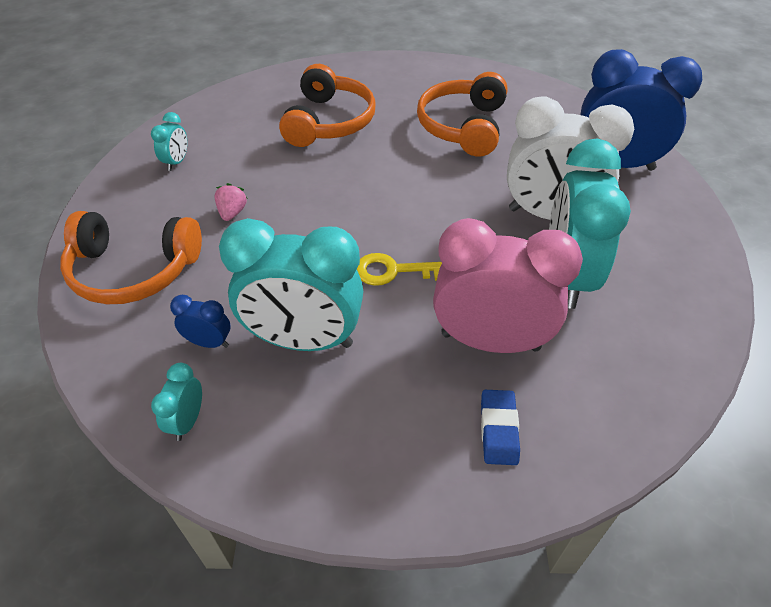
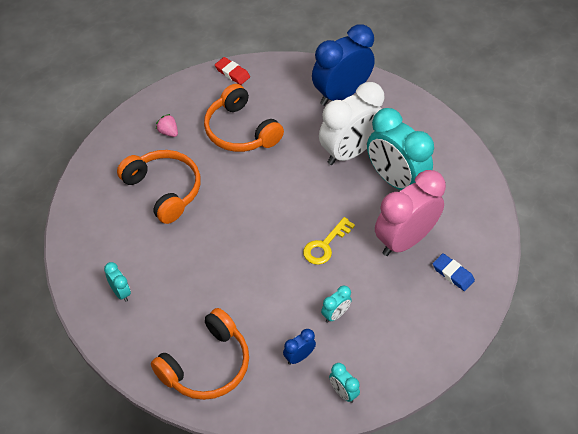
camera: 50 degrees left, 5 degrees up
(232, 213) = (203, 290): pink strawberry -> pink strawberry (168, 132)
(304, 340) = (335, 314): turquoise clock -> turquoise clock, size x0.43
(523, 84) = (232, 73): none -> red eraser

